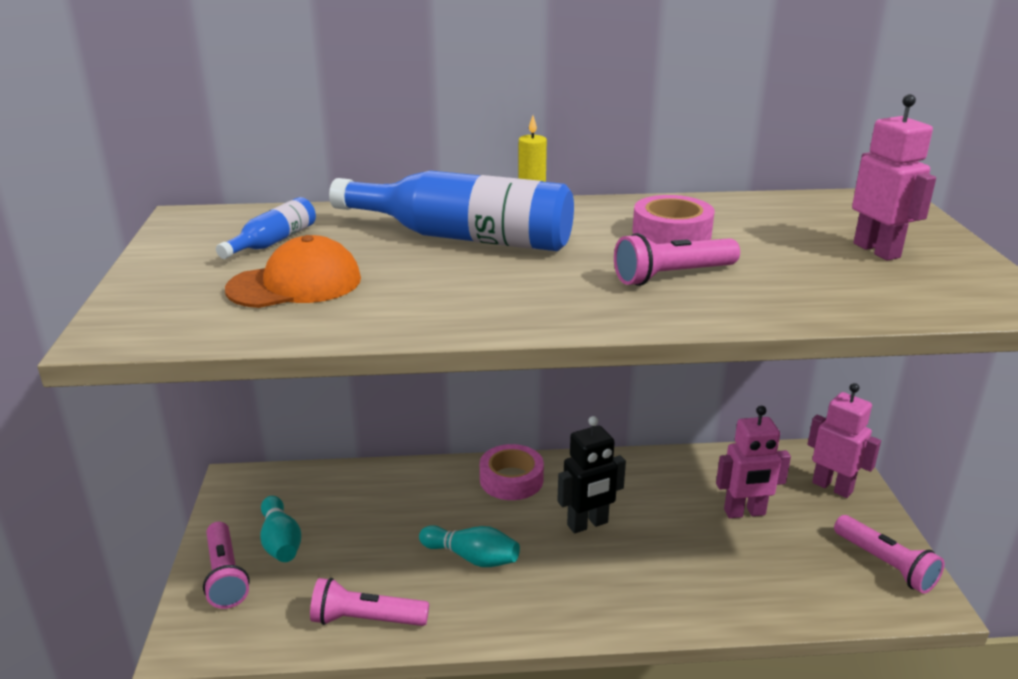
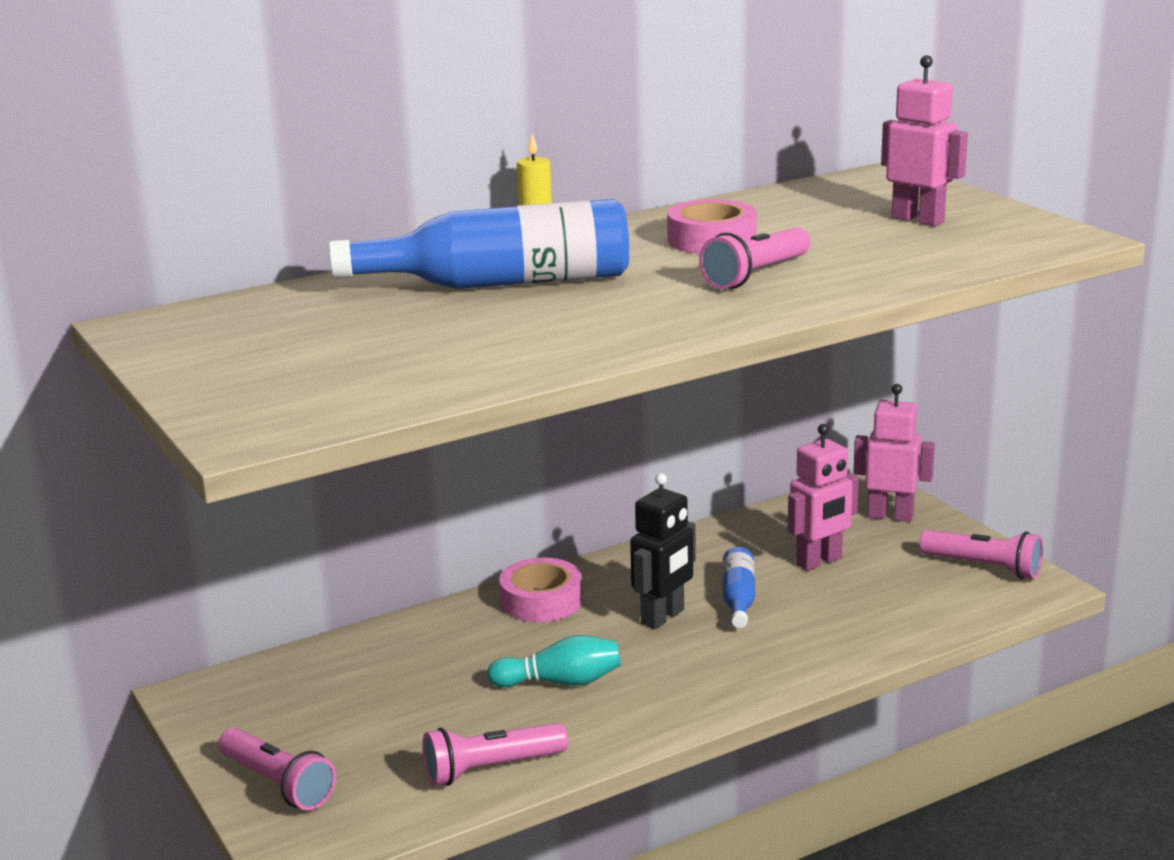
camera: 25 degrees left, 5 degrees down
(273, 242) = (288, 327): blue bottle -> blue bottle (738, 599)
(280, 542) = (315, 734): turquoise bowling pin -> none
(295, 284) = (378, 356): orange cap -> none

